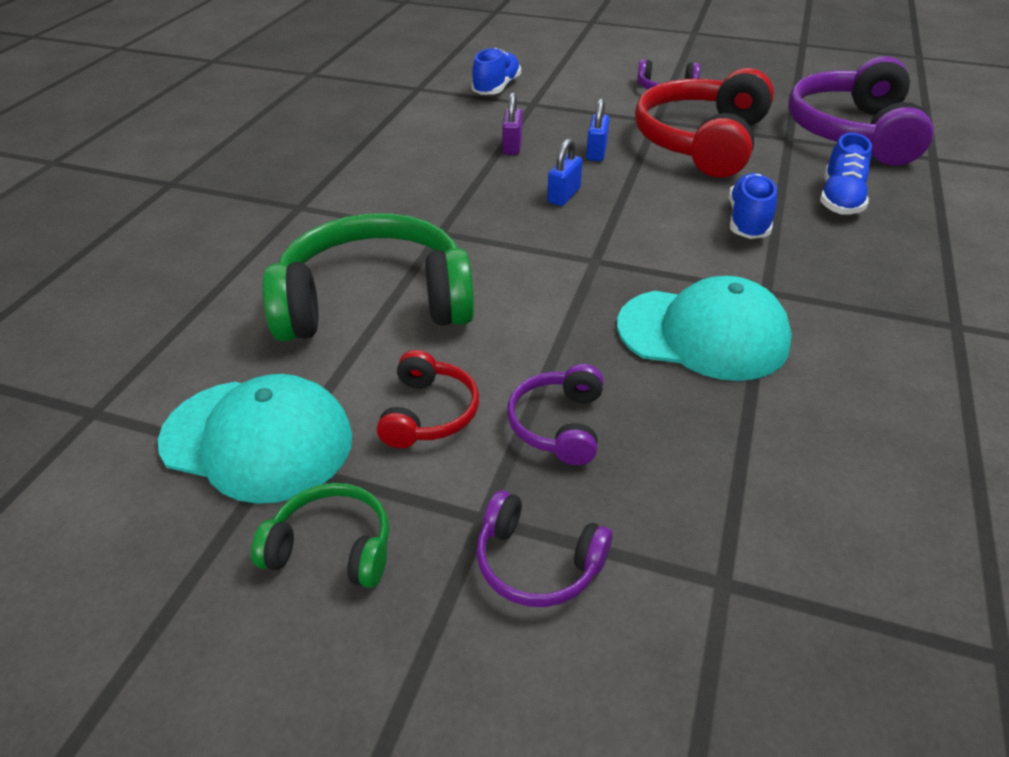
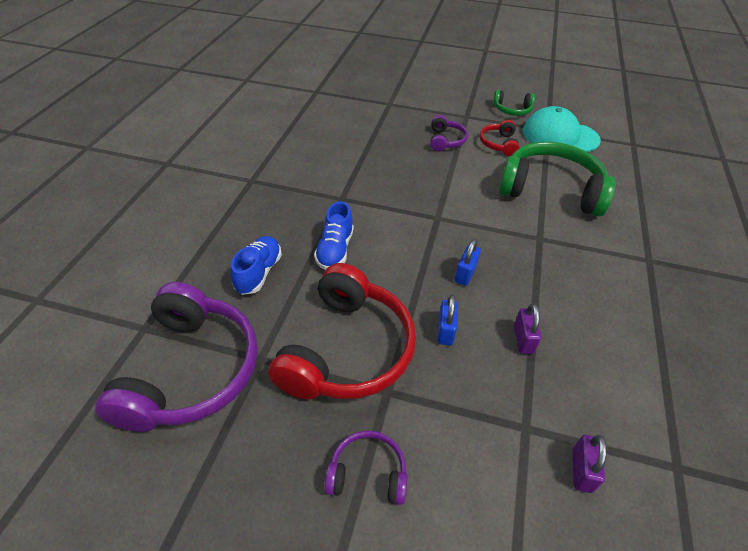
camera: 175 degrees right, 5 degrees up
(375, 303) = (550, 190): green headphones -> green headphones turned 150 degrees counterclockwise
(496, 88) = (581, 470): blue shoe -> purple padlock
(537, 563) = (446, 107): purple headphones -> none
(703, 334) = (381, 175): turquoise cap -> none

